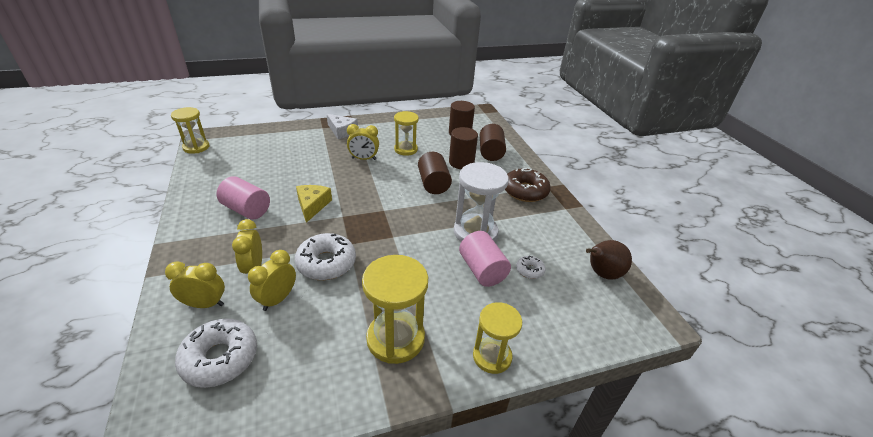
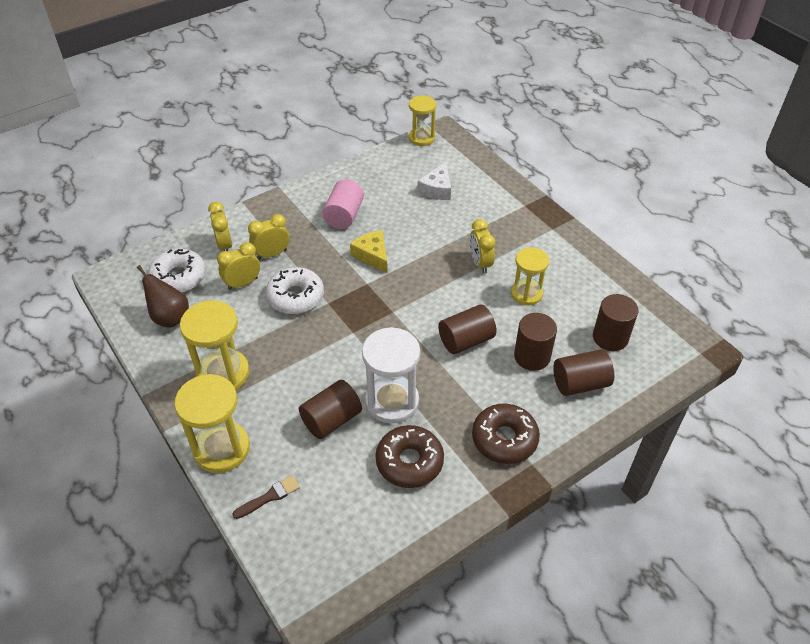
camera: 75 degrees right, 10 degrees up
(278, 299) = (243, 283): yellow clock -> yellow clock turned 45 degrees counterclockwise
(312, 205) = (372, 255): yellow cheese -> yellow cheese turned 105 degrees counterclockwise
(342, 131) = (528, 224): white cheese -> white cheese (437, 189)
(482, 270) = (331, 420): pink cylinder -> brown cylinder
(492, 356) = (221, 449): yellow hourglass -> yellow hourglass, size x1.51
(529, 270) = (348, 464): white donut -> none
(534, 237) = (409, 462): none -> brown donut
(554, 328) = (269, 497): none -> brown brush
(601, 274) = (370, 541): brown pear -> brown pear (170, 318)

